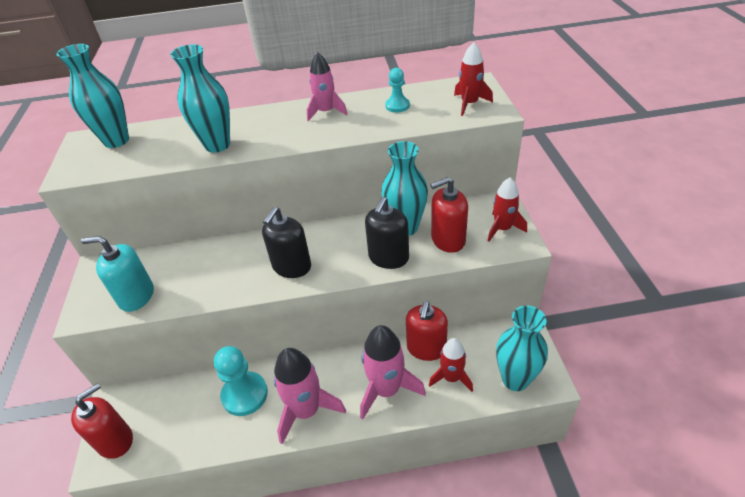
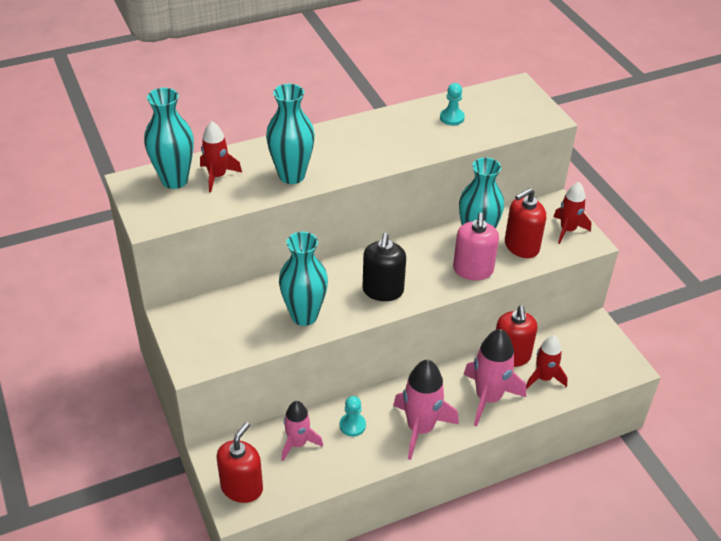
camera: 20 degrees left, 0 degrees up
(136, 296) = (239, 339): turquoise soap dispenser -> none
(245, 395) = (352, 425): turquoise pawn -> turquoise pawn, size x0.57
(326, 112) = (383, 130): pink rocket -> pink rocket (298, 443)
(388, 257) = (473, 270): black soap dispenser -> pink soap dispenser
(469, 104) = (521, 111): red rocket -> red rocket (217, 176)
(515, 379) = (600, 370): turquoise vase -> turquoise vase (304, 316)

